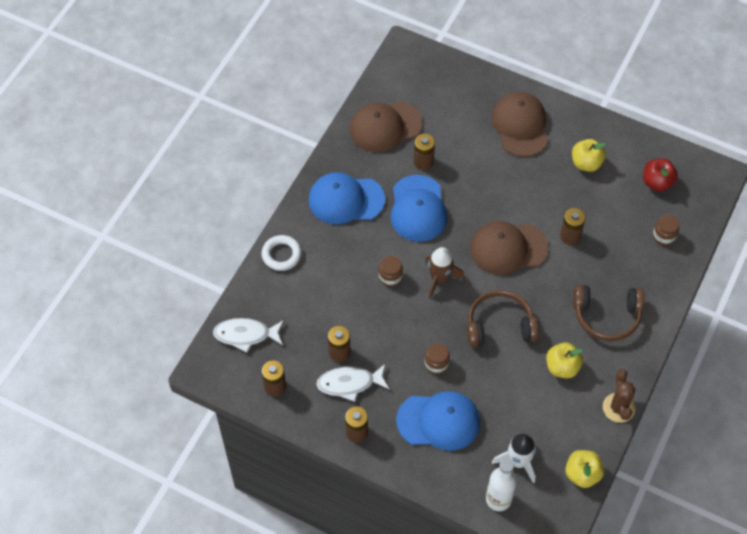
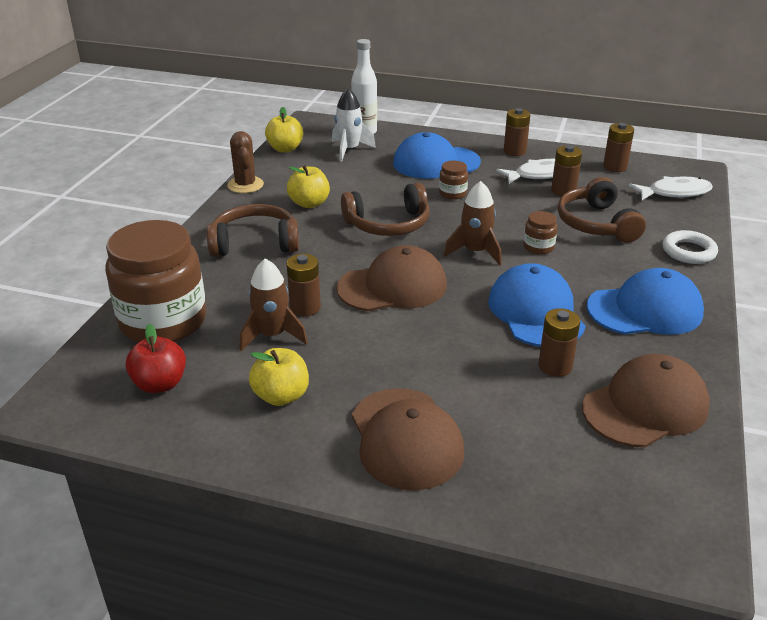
camera: 170 degrees right, 25 degrees down
(333, 300) = (596, 224): none -> brown headphones
(592, 213) = (272, 335): none -> brown rocket
(664, 236) = (163, 321): brown jar -> brown jar, size x2.46

